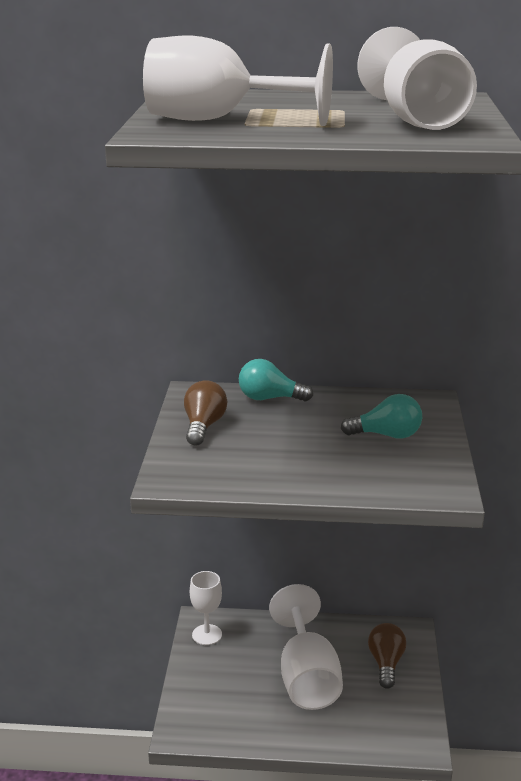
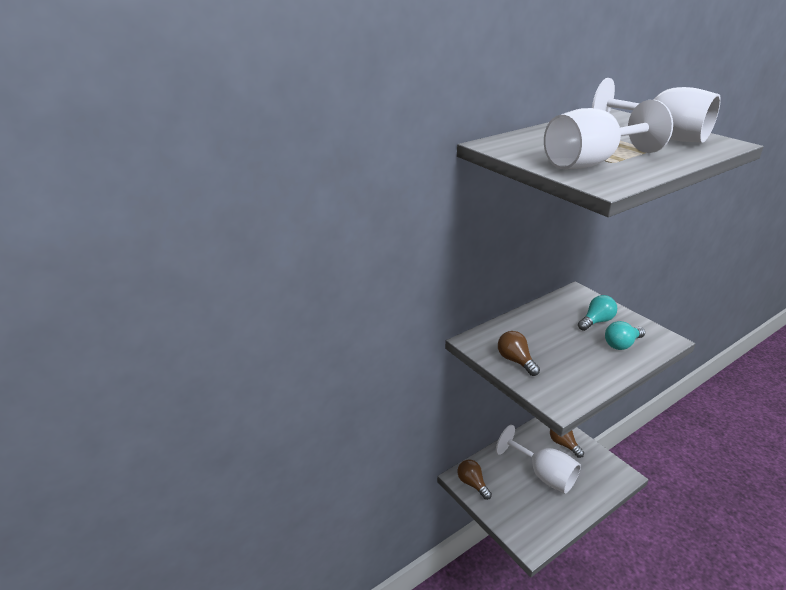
camera: 40 degrees left, 5 degrees up
(207, 635) = (472, 484): white goblet -> brown light bulb
(269, 398) = (513, 326): turquoise light bulb -> turquoise light bulb (621, 344)

